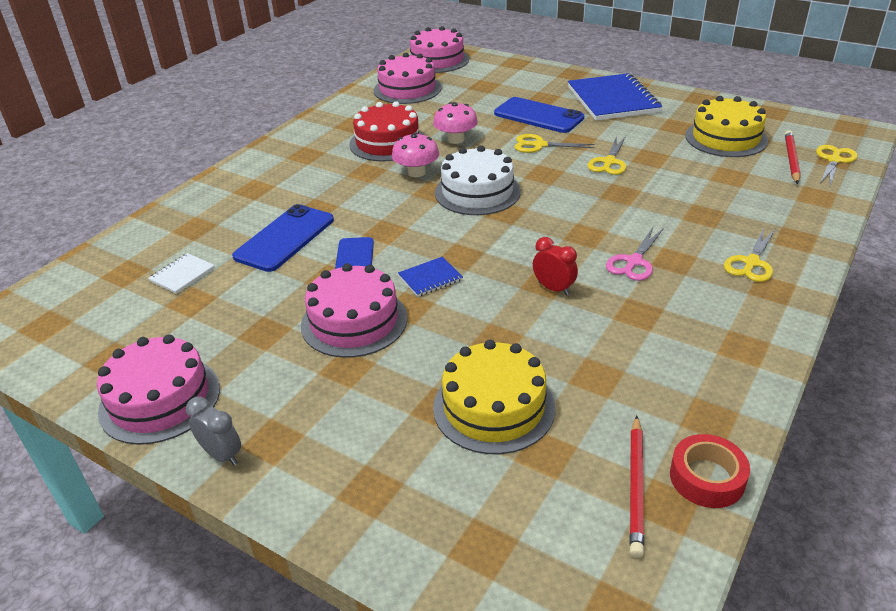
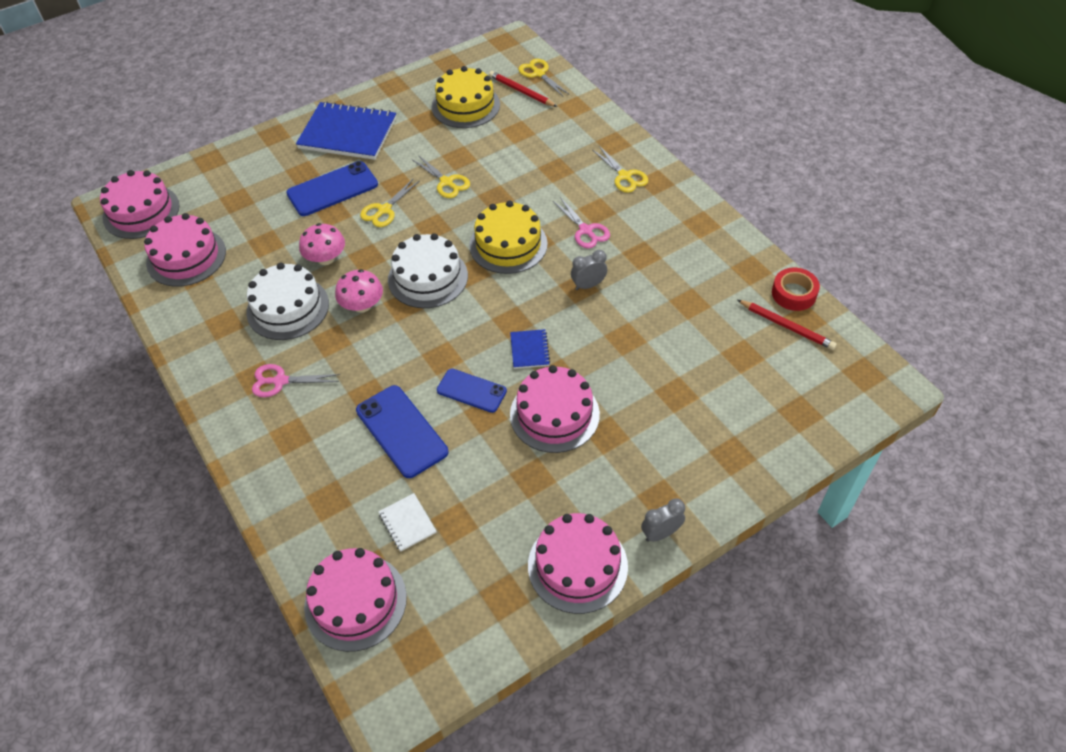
camera: 65 degrees left, 15 degrees up
(92, 275) = (355, 601): none -> pink cake
(308, 166) = (280, 381): none -> pink scissors
(387, 142) = (288, 308): red cake -> white cake
(494, 407) = (691, 365): yellow cake -> yellow cake (508, 244)
(553, 288) = (588, 285): red clock -> grey clock

